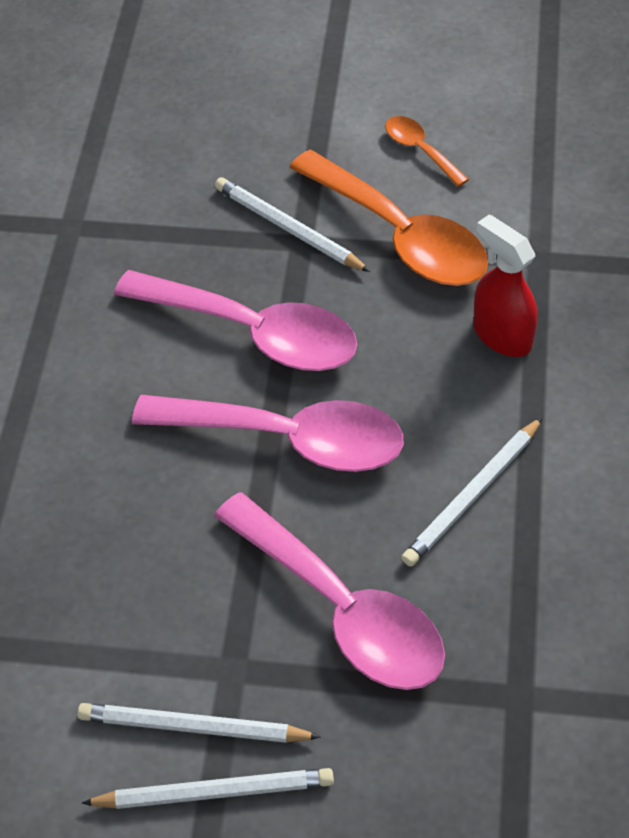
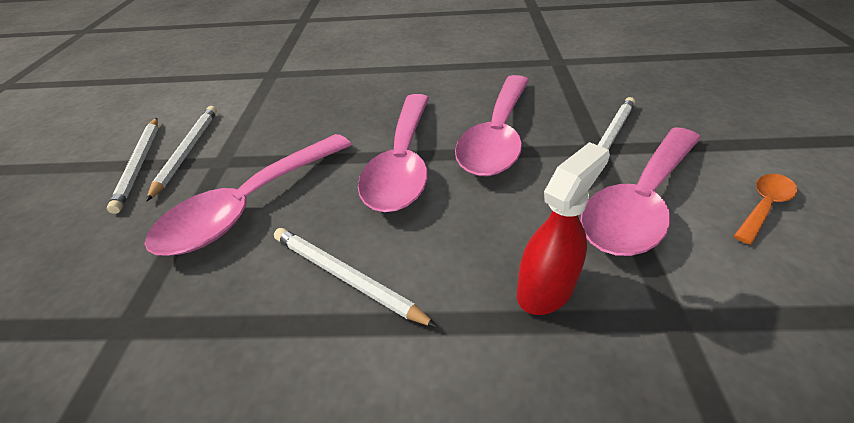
camera: 85 degrees right, 10 degrees down
(400, 235) = (639, 202): orange spoon -> pink spoon

